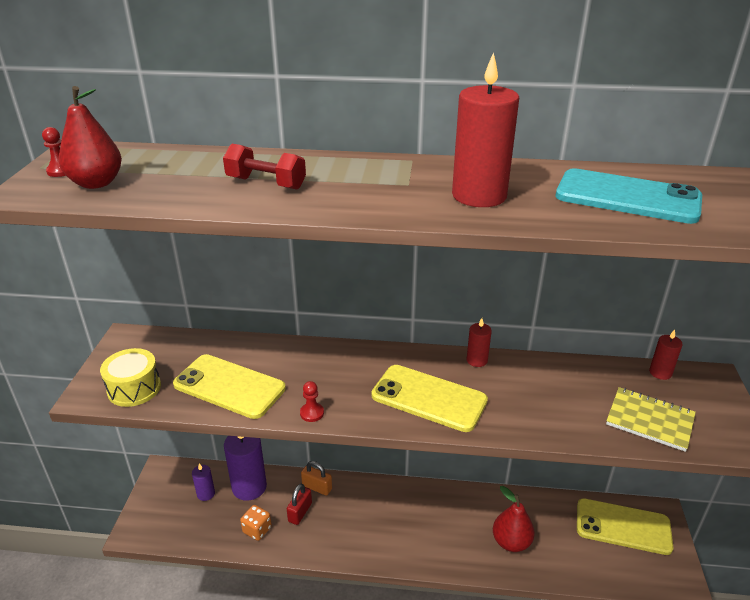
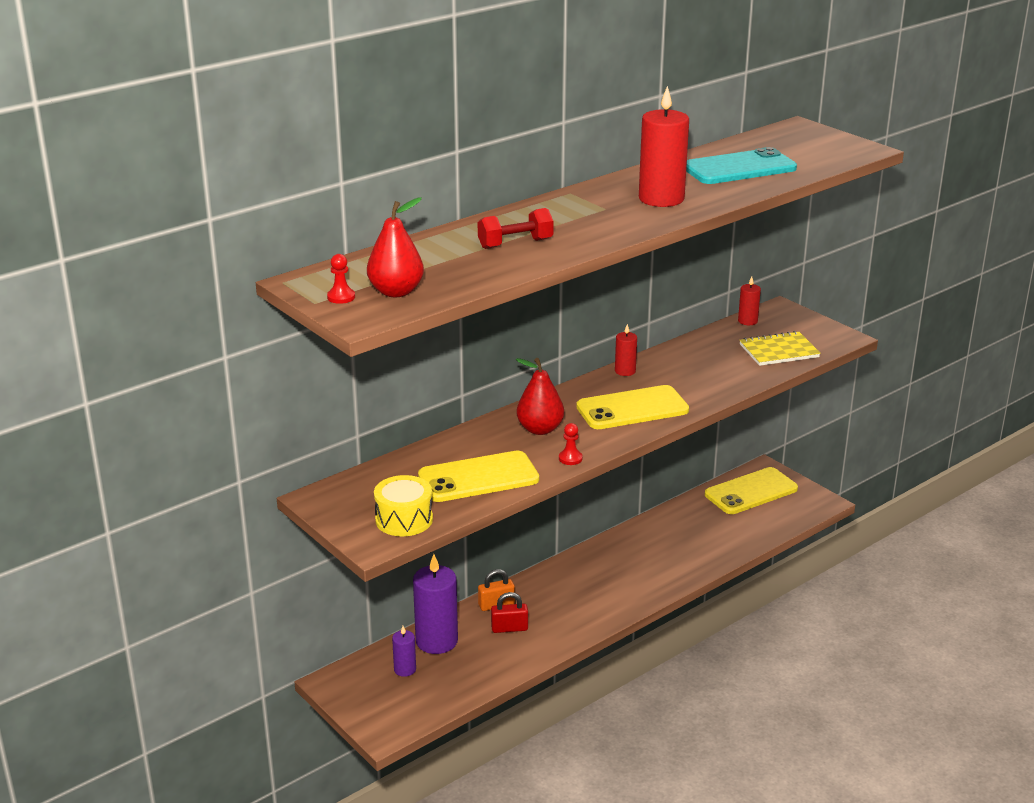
camera: 45 degrees left, 5 degrees down
(257, 530) = (492, 660): orange dice -> none
(300, 512) = (509, 628): red padlock -> red padlock turned 75 degrees counterclockwise
(511, 542) = (692, 546): red pear -> red pear (540, 429)

